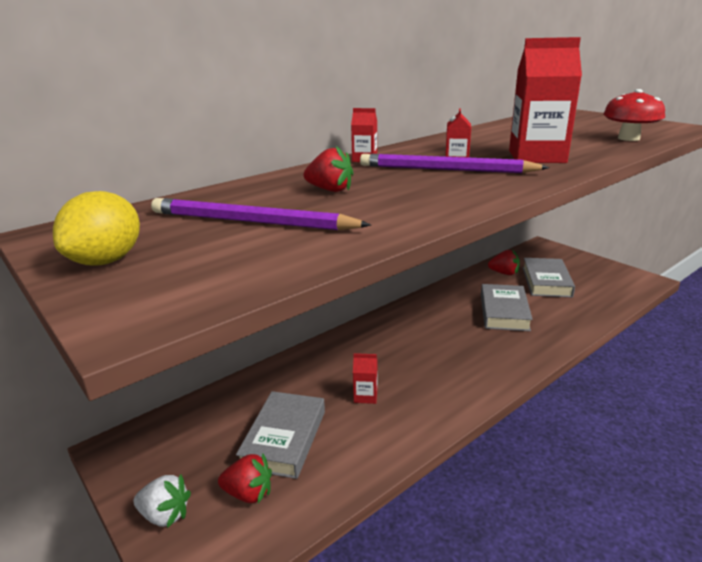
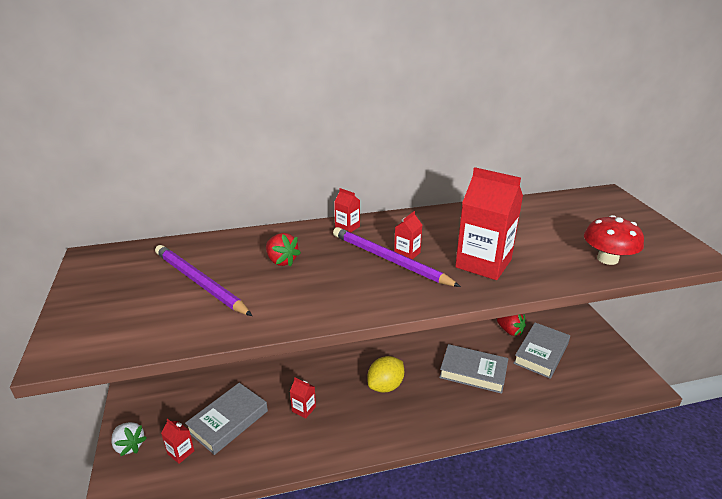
camera: 25 degrees right, 5 degrees up
(106, 261) = (94, 295): yellow lemon -> yellow lemon (385, 386)
(248, 493) = (181, 452): red strawberry -> red carton
(504, 312) = (473, 372): grey book -> grey book turned 75 degrees clockwise

